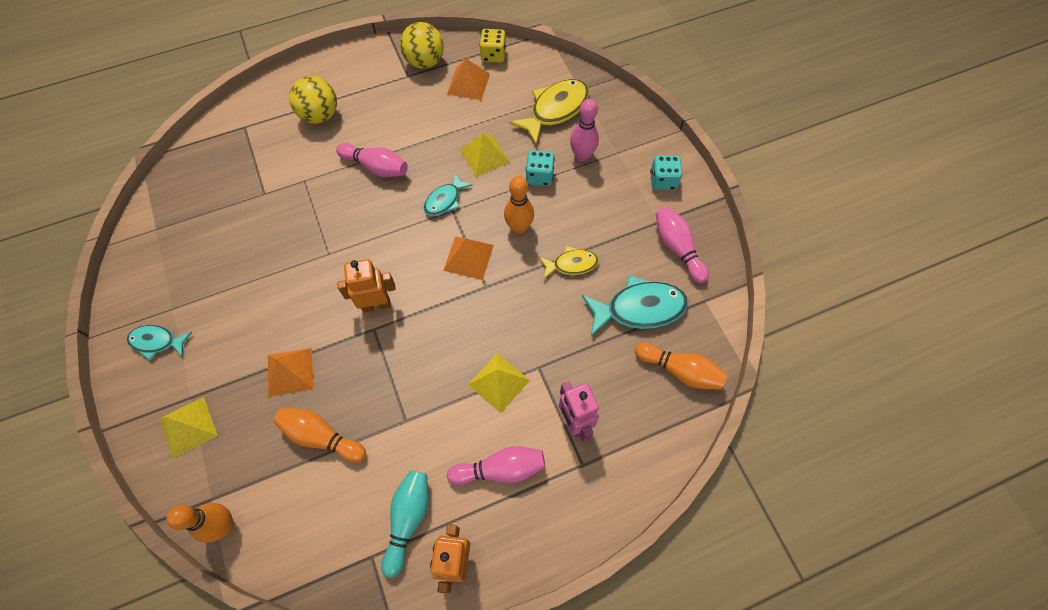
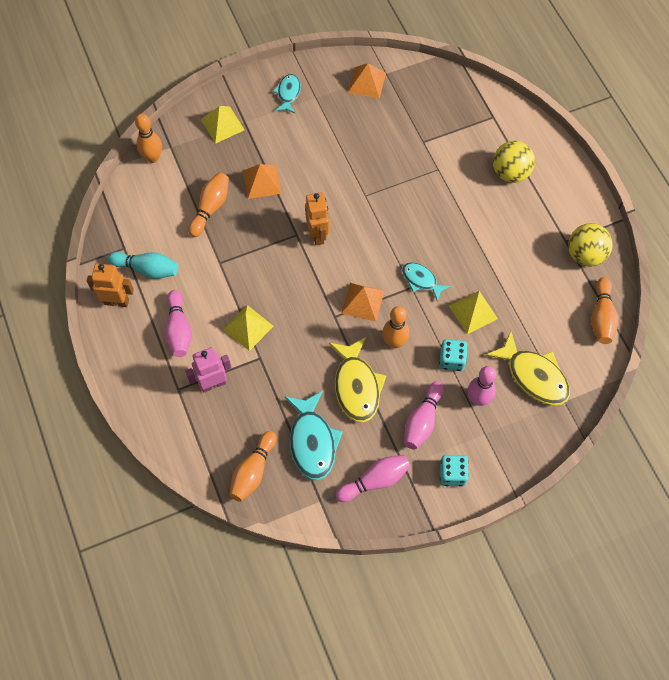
camera: 90 degrees right, 0 degrees up
(376, 167) = (455, 223): pink bowling pin -> pink bowling pin (422, 421)
(468, 83) = (561, 295): orange pyramid -> orange pyramid (367, 82)
(493, 55) = (601, 317): yellow dice -> orange bowling pin
(571, 264) = (356, 386): yellow fish -> yellow fish, size x1.72

